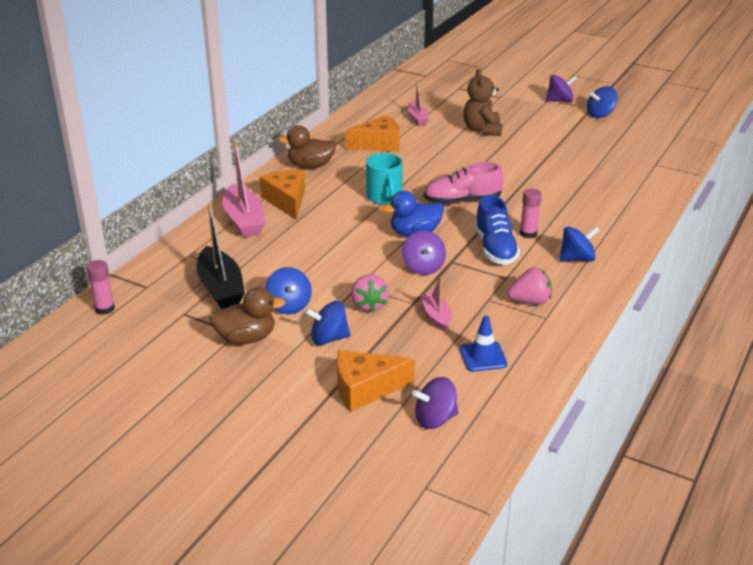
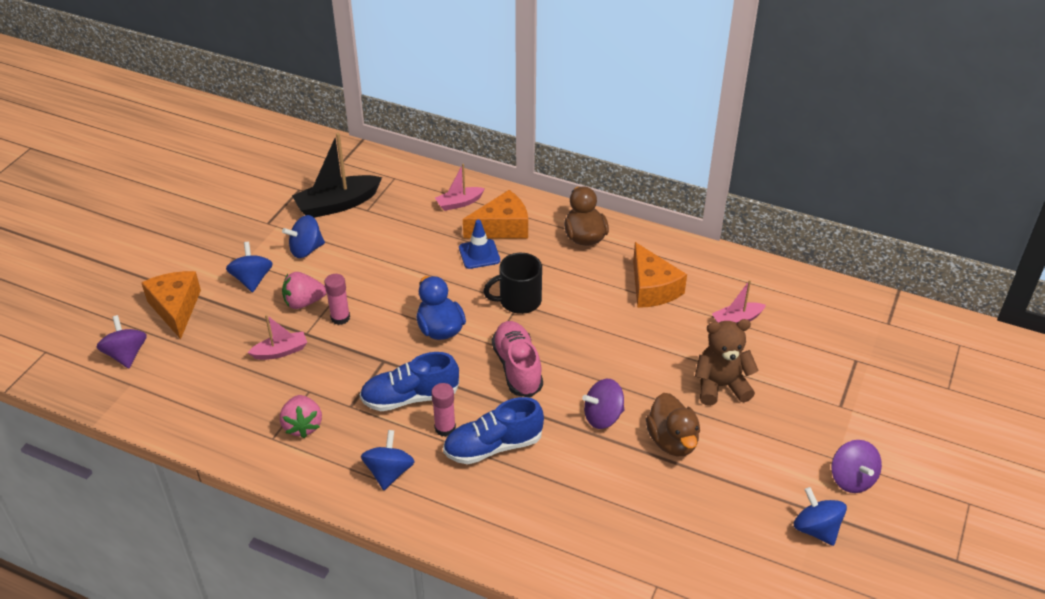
camera: 85 degrees right, 10 degrees up
(105, 309) = (309, 146): pink glue stick -> pink glue stick (340, 318)
(244, 220) = (459, 203): pink boat -> pink boat, size x0.57
(246, 338) = (258, 230): brown duck -> brown duck (672, 441)
(384, 197) = (518, 301): turquoise mug -> black mug
(423, 267) = (371, 338): purple spinning top -> purple spinning top (603, 417)
(483, 357) = (211, 387): blue traffic cone -> blue traffic cone (479, 254)
(545, 214) = (493, 446): none -> blue shoe
(577, 259) = (389, 472): blue spinning top -> blue spinning top turned 150 degrees counterclockwise

